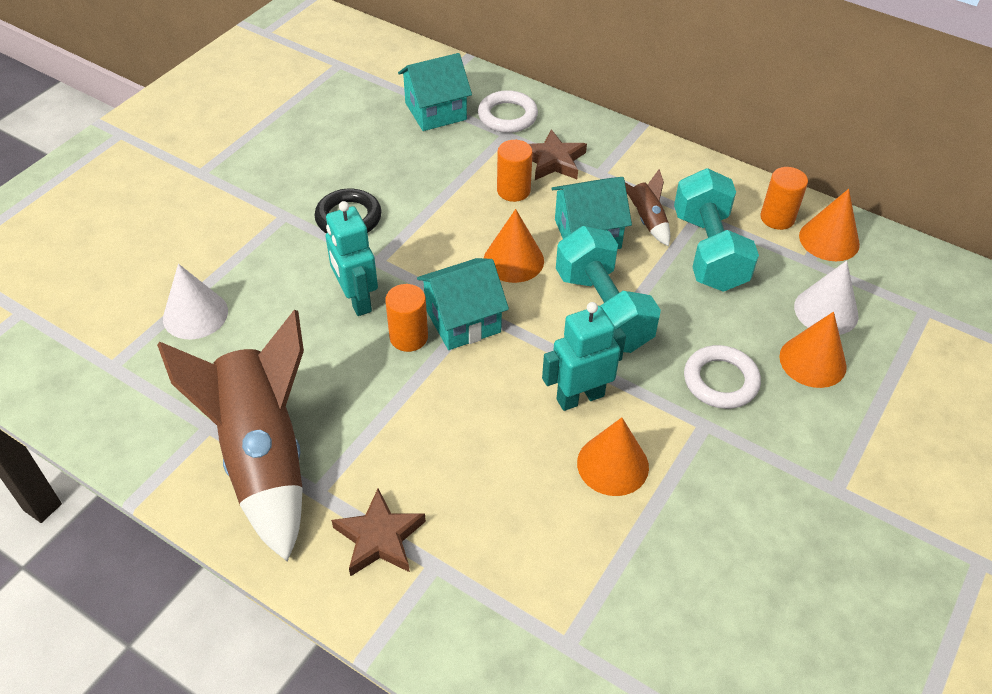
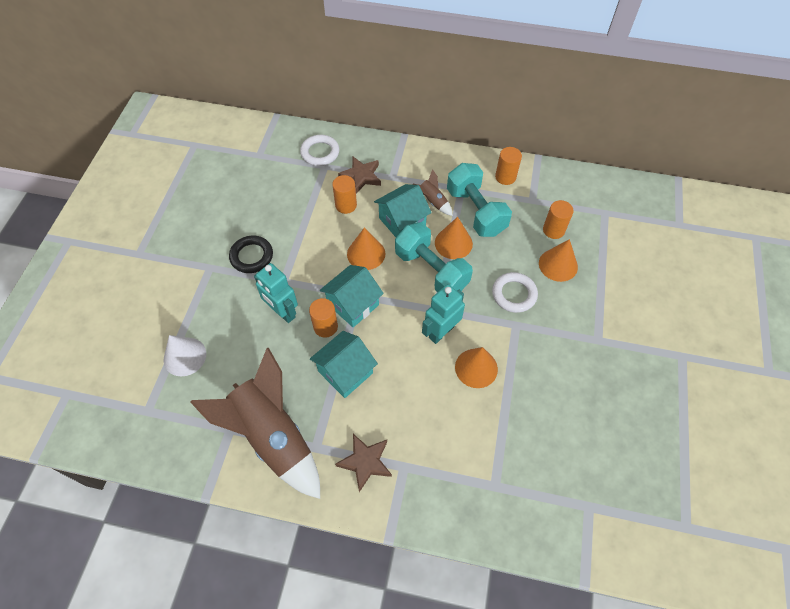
camera: 20 degrees left, 10 degrees up
(436, 111) = (273, 162): turquoise house -> turquoise house (345, 372)
(826, 311) = (553, 230): white cone -> orange cylinder
(829, 240) = (539, 183): orange cone -> orange cone (453, 243)

